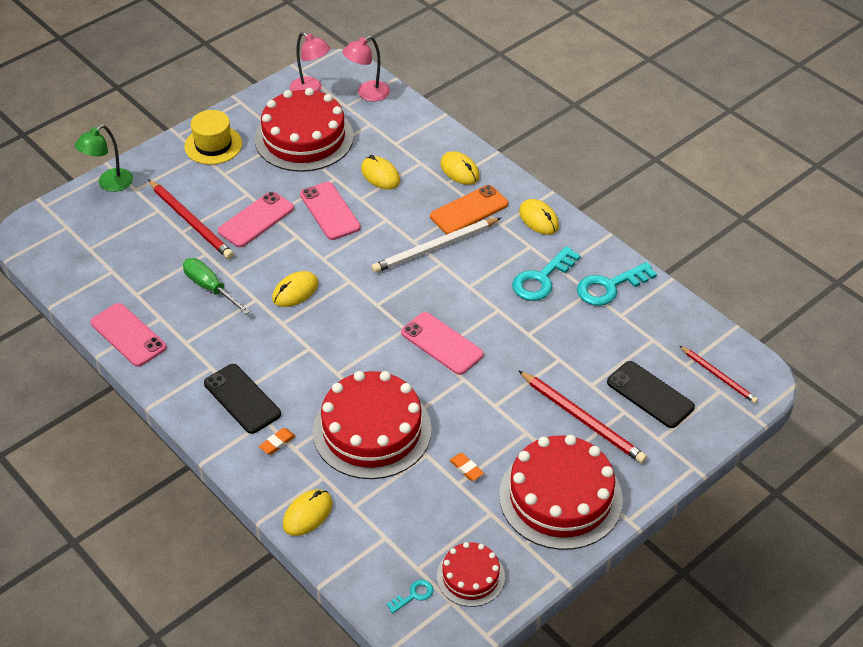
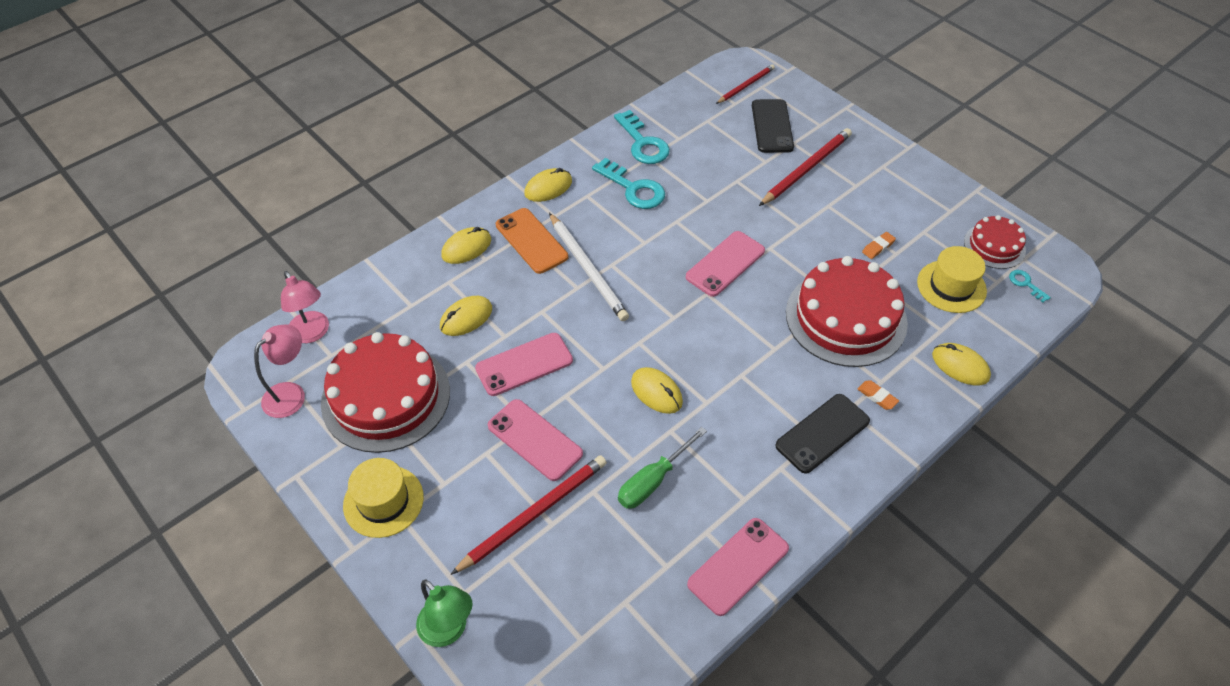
camera: 90 degrees left, 5 degrees up
(411, 525) = (951, 286): none -> yellow hat
(560, 497) = (895, 186): red cake -> none
(650, 395) = (772, 126): black phone -> black phone turned 45 degrees counterclockwise

